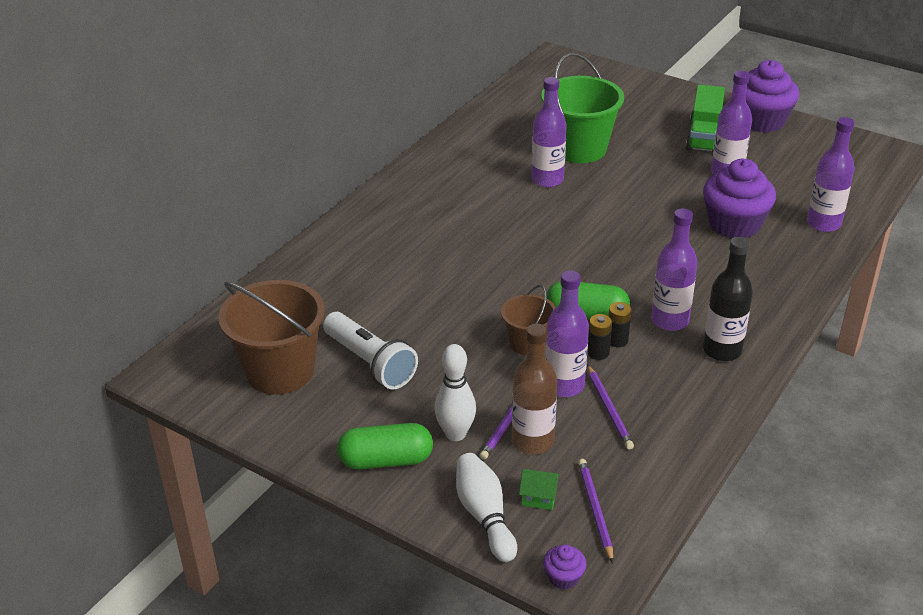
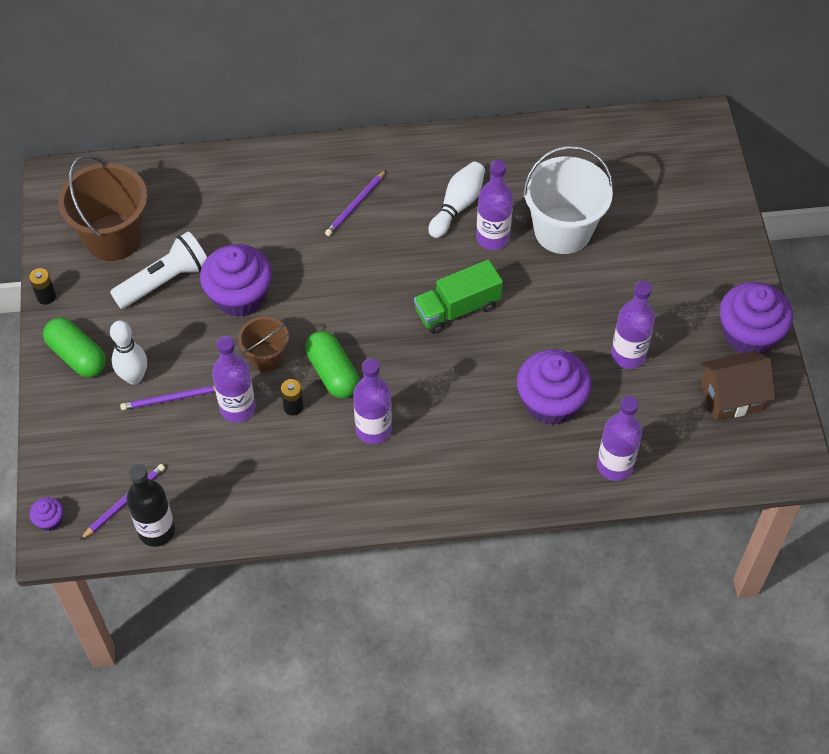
camera: 50 degrees right, 20 degrees up
(370, 363) = (165, 281): white flashlight -> white flashlight turned 135 degrees counterclockwise
(443, 328) = (239, 296): none -> purple cupcake
(484, 516) = (70, 443): white bowling pin -> white bowling pin (457, 206)
(532, 441) = (163, 425): brown bottle -> none
(539, 497) = (111, 463): green house -> none
(579, 149) = (562, 230): green bucket -> white bucket
(609, 409) = (235, 450): purple pencil -> purple pencil (355, 205)
(617, 340) = (318, 410): black battery -> black battery (46, 296)
(704, 136) = (675, 306): green truck -> green truck (457, 309)
(722, 350) = (365, 484): black bottle -> black bottle (156, 531)
(809, 150) = (731, 397): none -> brown house

